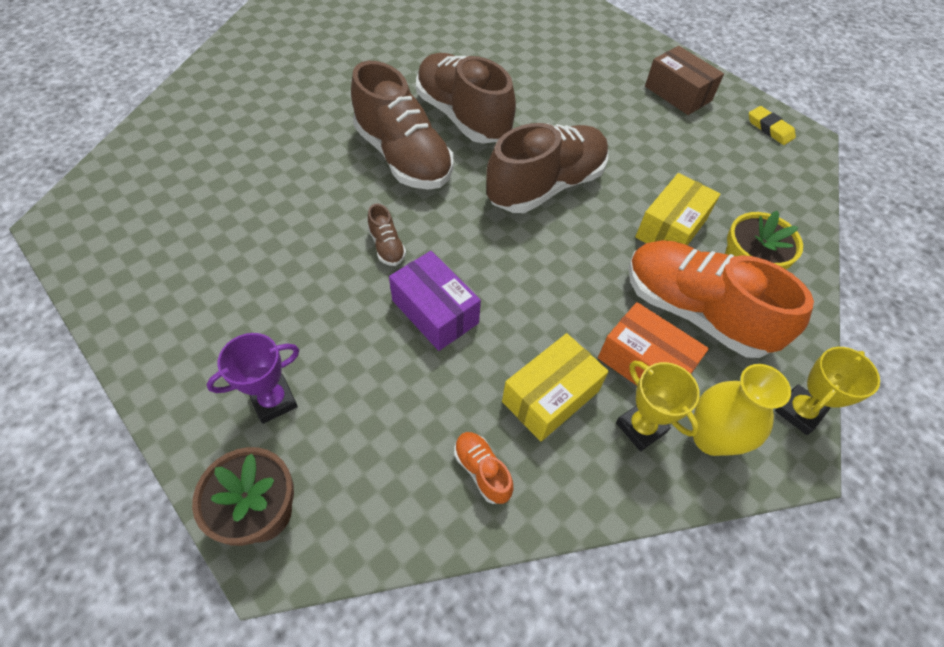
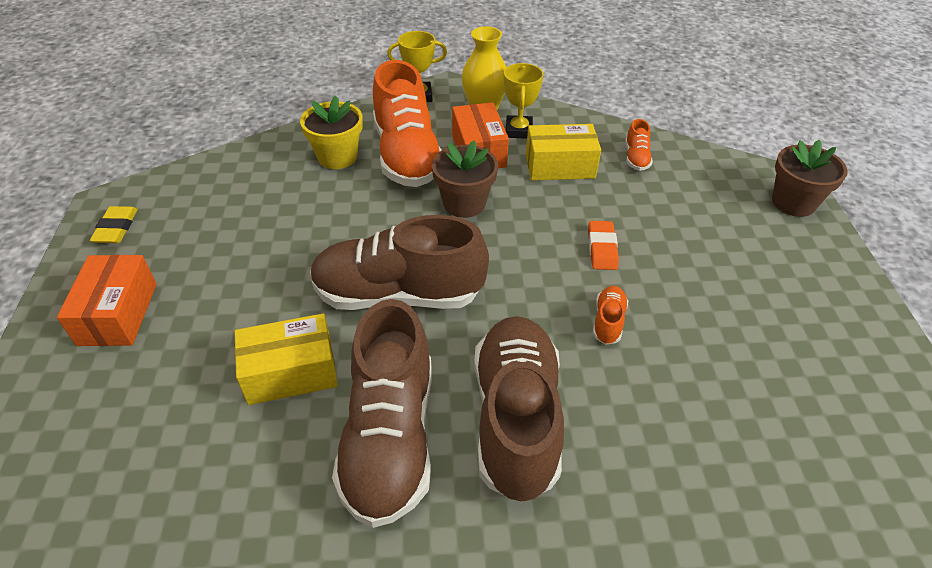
camera: 140 degrees left, 10 degrees down
(274, 401) = (769, 255): purple trophy -> none
(387, 246) = (608, 322): brown shoe -> orange shoe
(435, 312) = (602, 248): purple box -> orange eraser
(587, 288) = (464, 203): none -> brown flower pot
(671, 228) = (342, 205): yellow box -> yellow box (290, 372)
(678, 93) = (118, 314): brown box -> orange box

